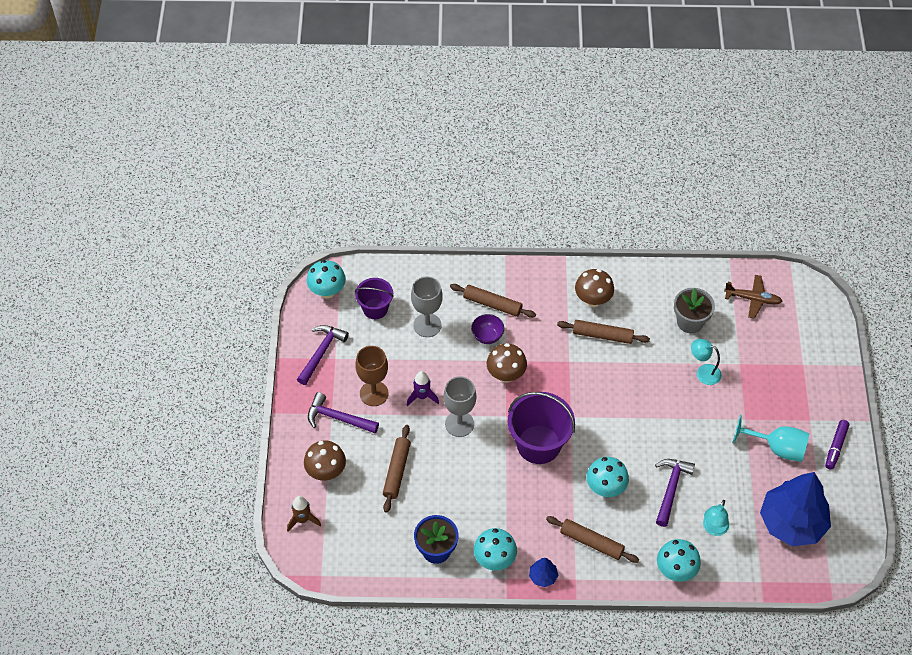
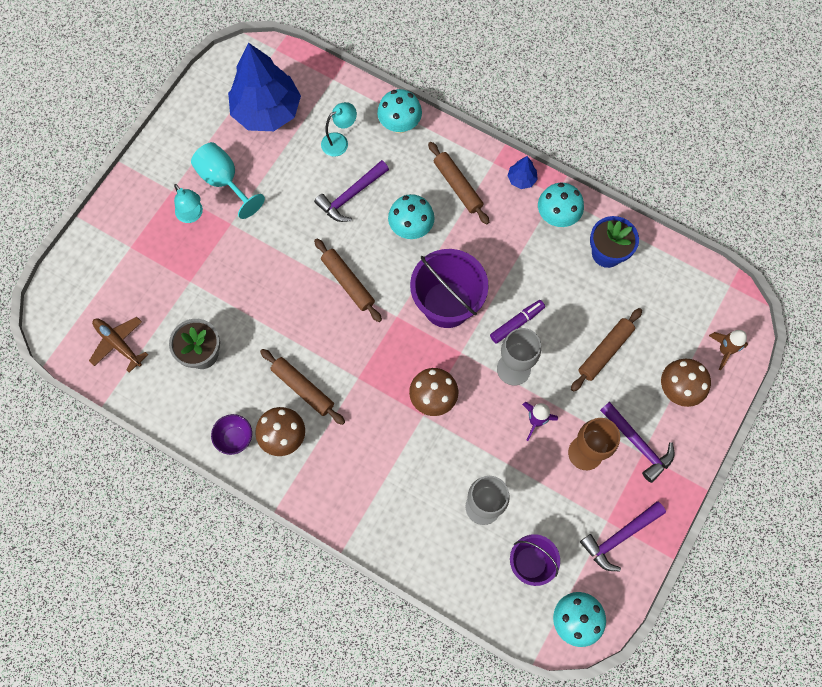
camera: 150 degrees left, 15 degrees up
(487, 336) = (425, 455): purple bowl -> purple bowl (235, 438)
(492, 304) = (395, 493): brown rolling pin -> brown rolling pin (348, 282)
(703, 372) = (232, 291): turquoise lamp -> turquoise lamp (192, 215)
(836, 447) = (170, 154): purple marker -> purple marker (516, 323)

